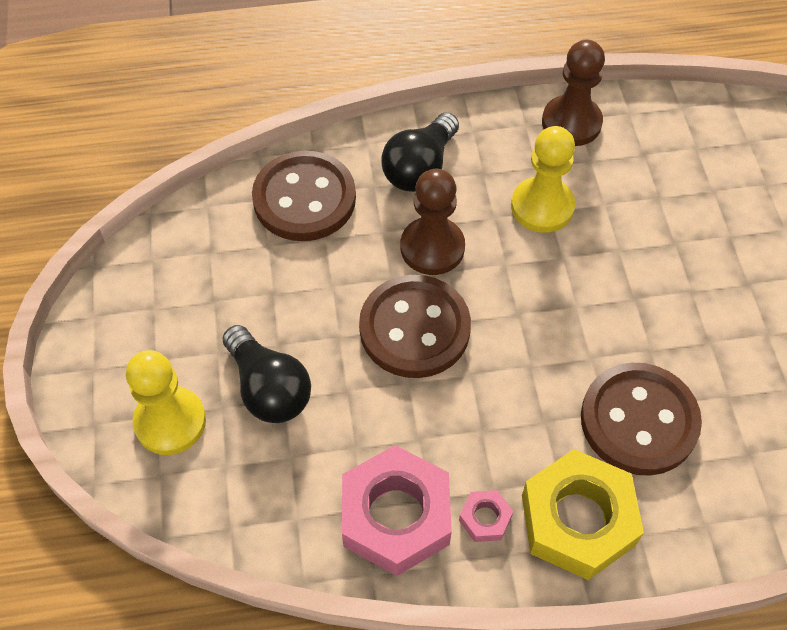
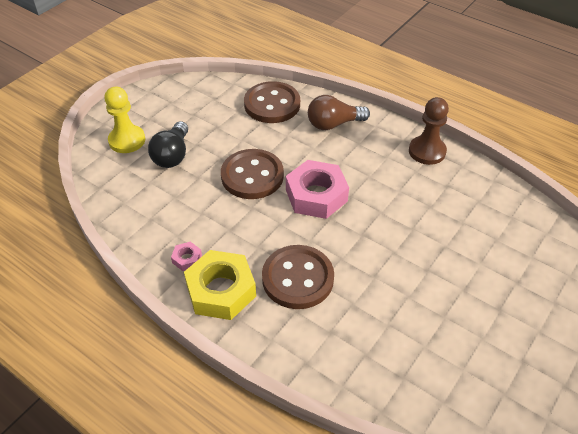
camera: 45 degrees right, 10 degrees down
(396, 516) = (157, 230): pink nut -> pink nut (316, 195)
(420, 168) = (333, 124): black light bulb -> brown light bulb
(432, 248) = (299, 154): brown pawn -> none
(542, 207) = (367, 172): yellow pawn -> none

